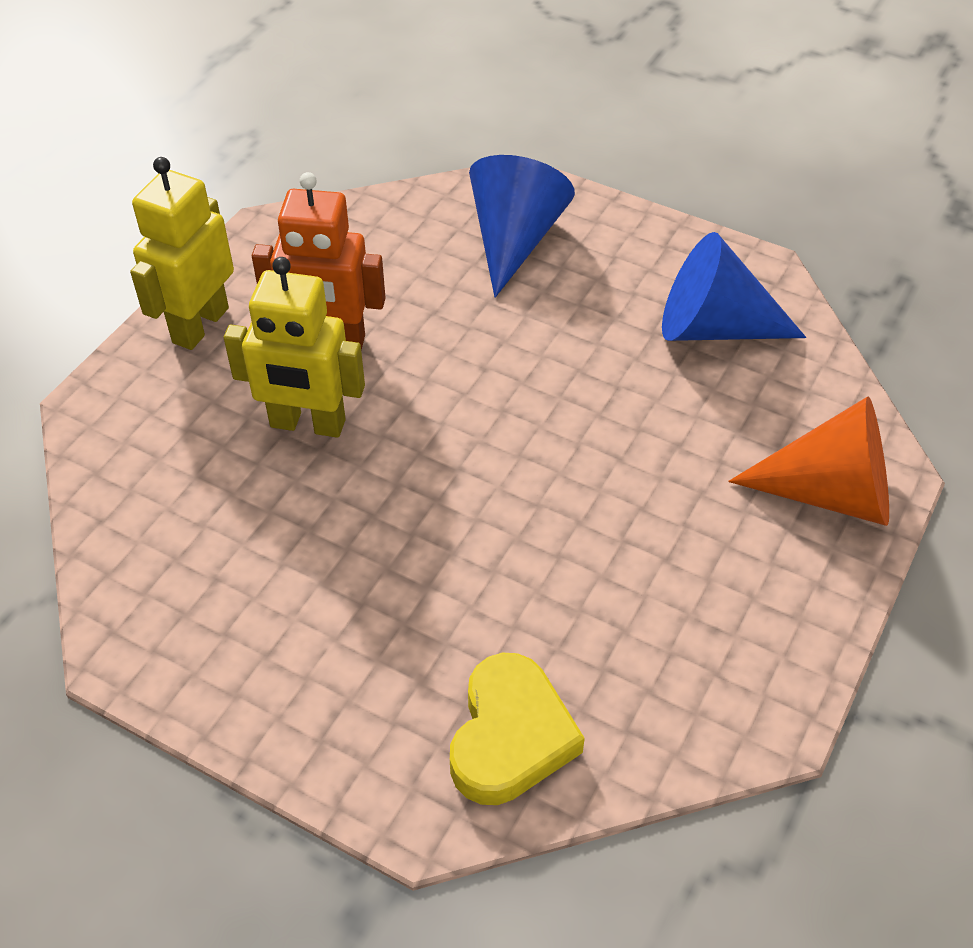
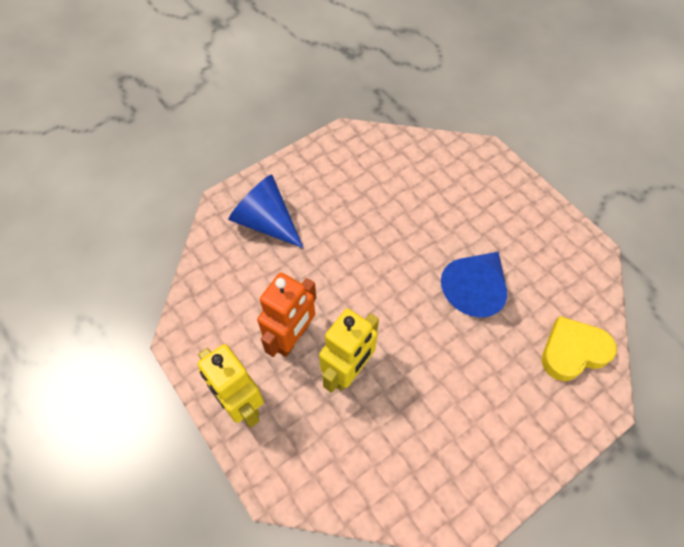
camera: 65 degrees left, 10 degrees up
(510, 736) = (573, 351): yellow heart -> yellow heart turned 60 degrees counterclockwise
(713, 327) = (373, 169): blue cone -> blue cone (474, 289)
(830, 493) = (488, 175): orange cone -> none

